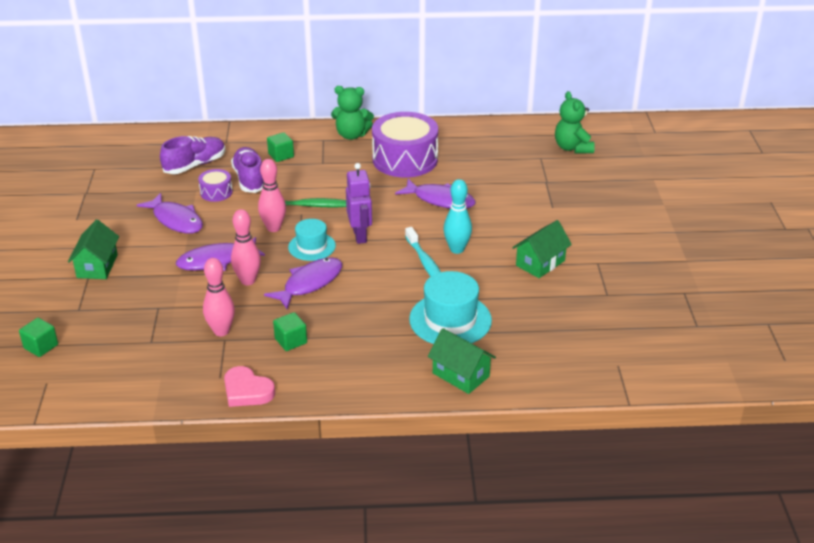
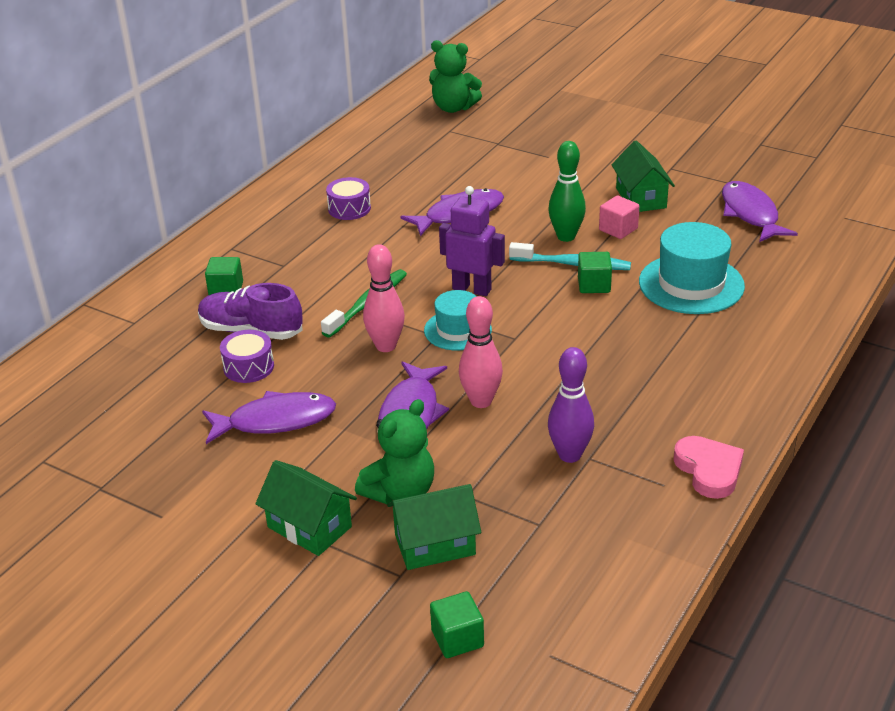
camera: 55 degrees left, 0 degrees up
(195, 165) = (158, 365): purple shoe -> none
(221, 331) = (569, 455): pink bowling pin -> purple bowling pin
(247, 391) = (709, 470): pink heart -> pink heart turned 90 degrees counterclockwise
(291, 341) = (636, 405): green cube -> green cube (594, 285)
(309, 283) = (533, 355): purple fish -> purple fish (750, 214)
(352, 135) = (248, 225): green teddy bear -> green teddy bear (400, 492)
(405, 159) = (349, 208): purple drum -> purple drum, size x0.47
(457, 249) = (566, 236): turquoise bowling pin -> green bowling pin
(461, 375) = (792, 310): green house -> green house (435, 544)
(488, 267) = (618, 229): none -> pink cube

